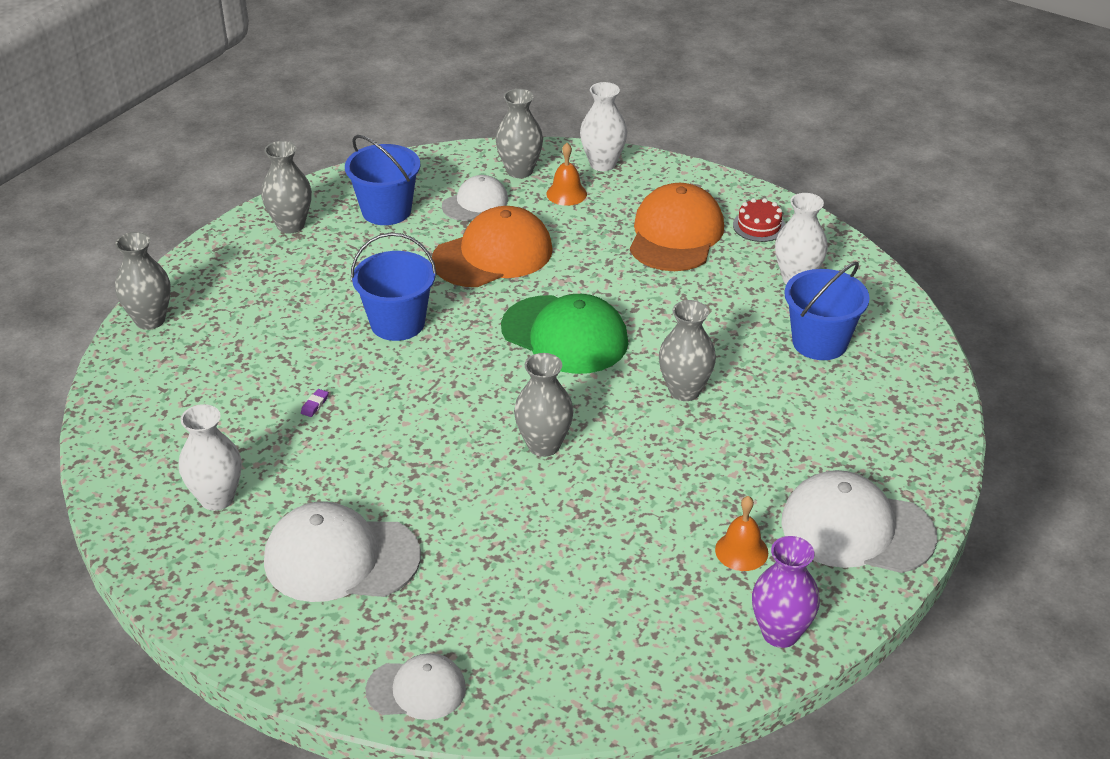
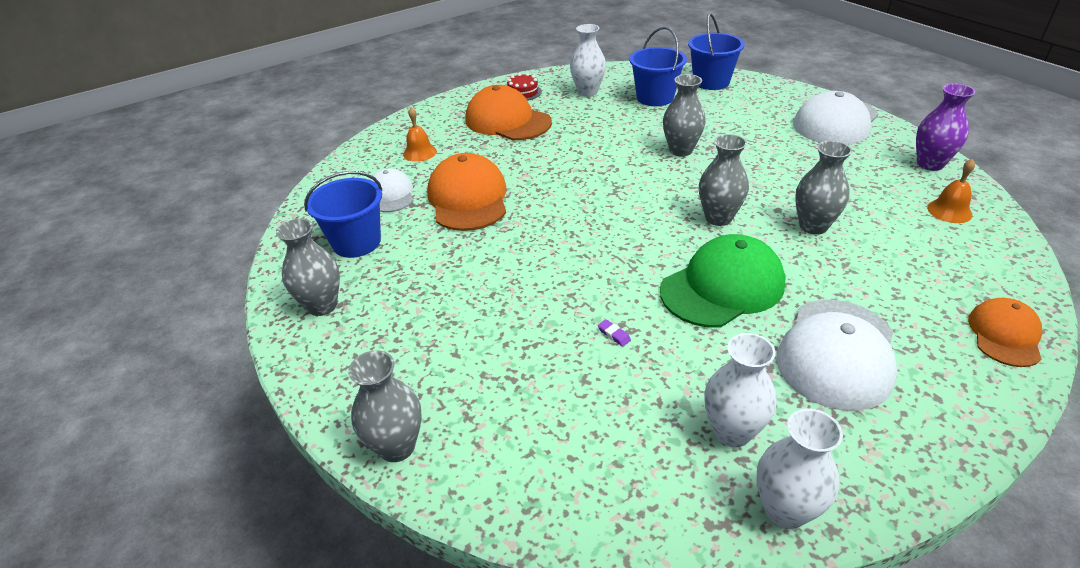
camera: 65 degrees left, 0 degrees up
(397, 323) = (524, 264): blue bucket -> blue bucket (711, 82)
(416, 689) = (1004, 335): white cap -> orange cap
(519, 171) = (369, 167): grey vase -> grey vase (813, 226)
(565, 335) = (592, 185): green cap -> green cap (722, 287)
(602, 164) = (398, 132): white vase -> white vase (785, 510)
(741, 551) = (850, 162): orange bell -> orange bell (949, 211)

